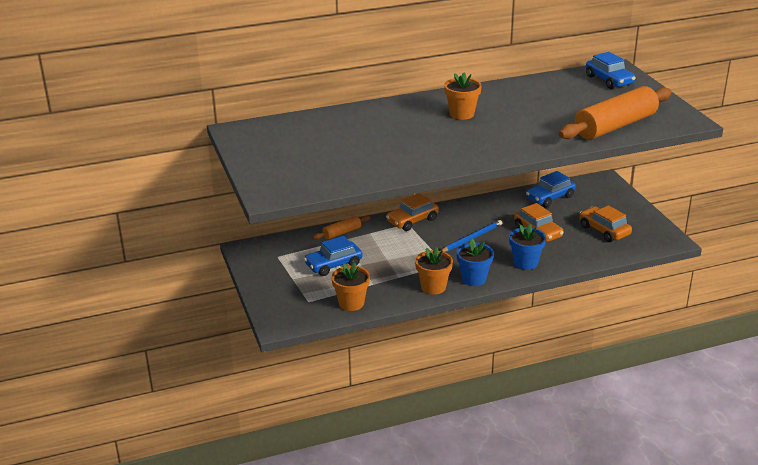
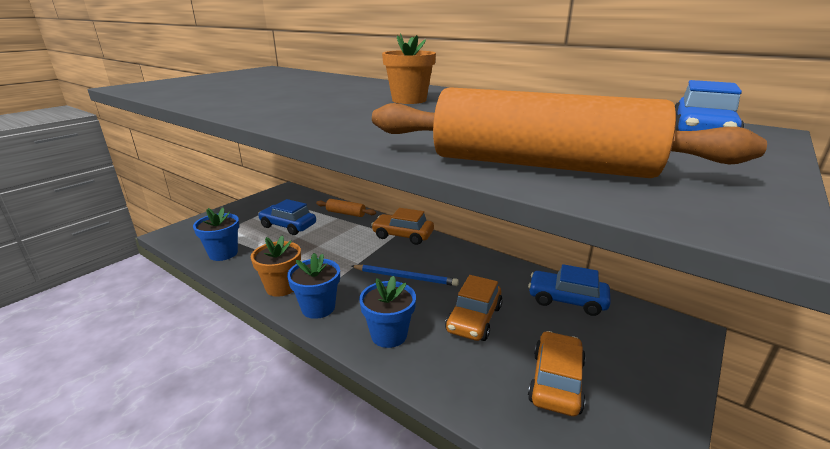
camera: 55 degrees right, 5 degrees down
(351, 303) = (223, 253): orange flower pot -> blue flower pot

